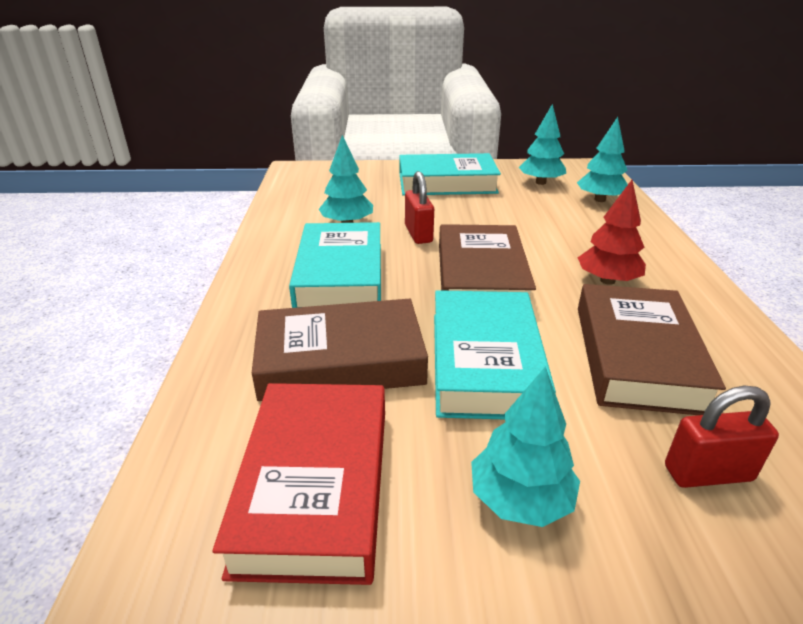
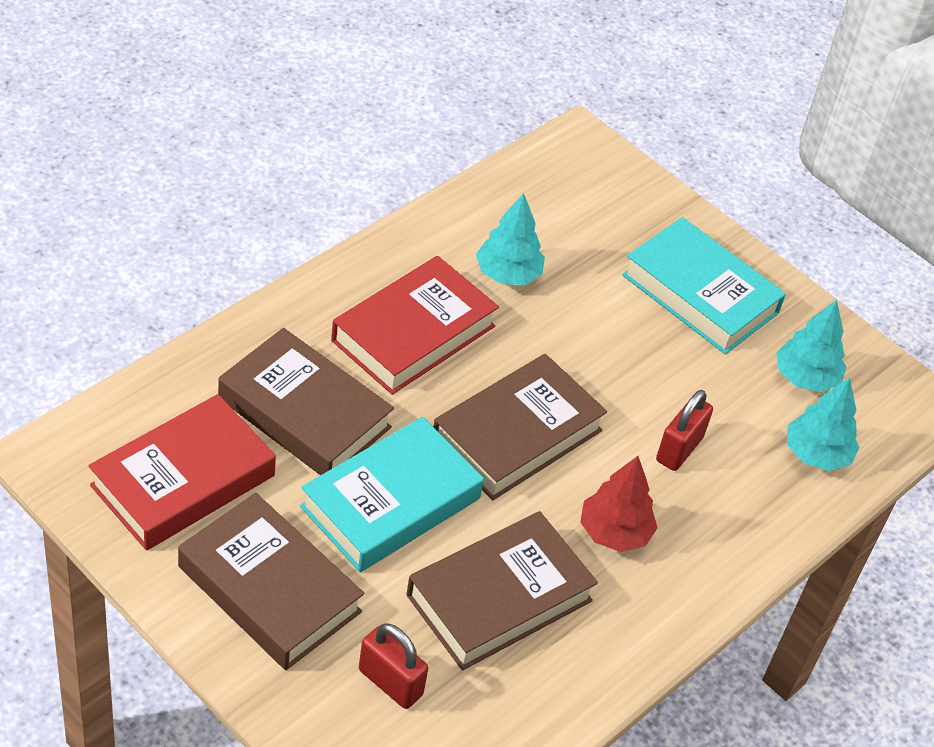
camera: 40 degrees right, 15 degrees up
(340, 275) = (413, 333): turquoise book -> red book
(418, 234) = (549, 342): red padlock -> red padlock (679, 449)
(520, 499) = (269, 589): turquoise tree -> brown book

